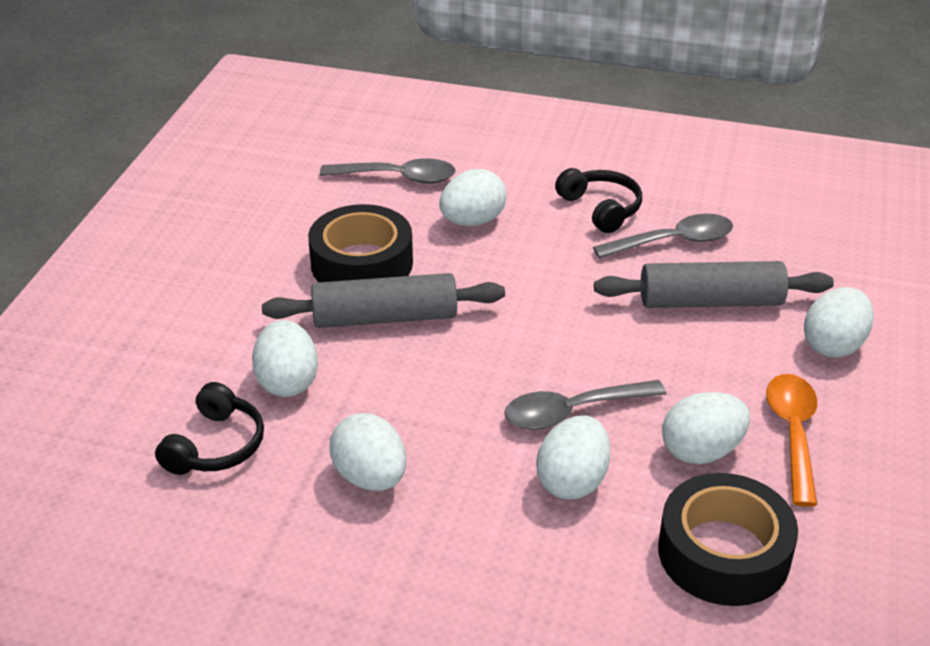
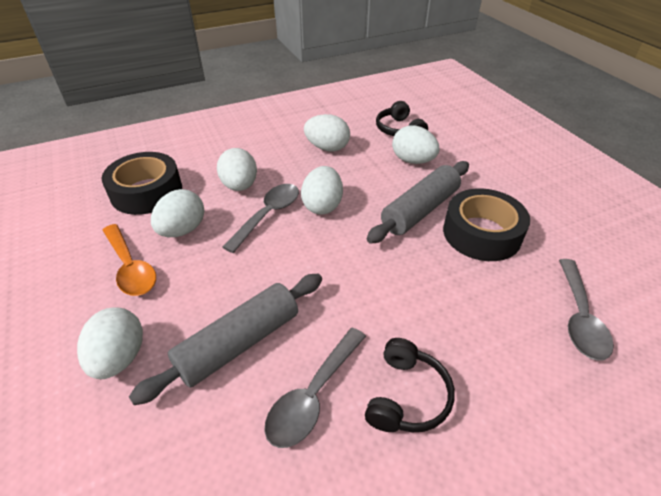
camera: 140 degrees right, 5 degrees up
(397, 178) = (579, 317): grey spoon -> grey spoon turned 45 degrees counterclockwise
(472, 221) = (474, 309): white egg -> white egg (322, 206)
(601, 208) = (407, 396): black headphones -> black headphones turned 90 degrees counterclockwise

